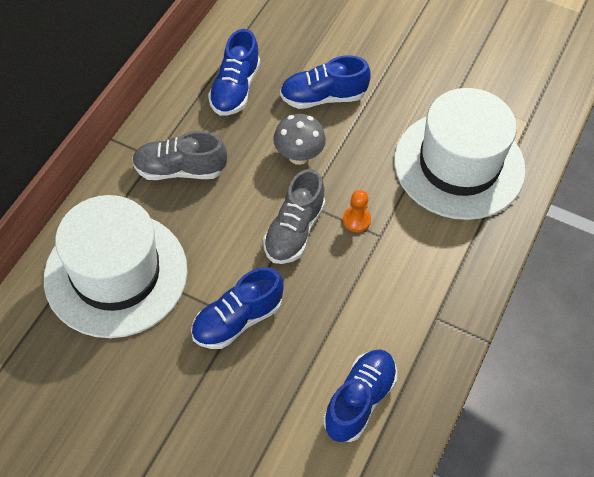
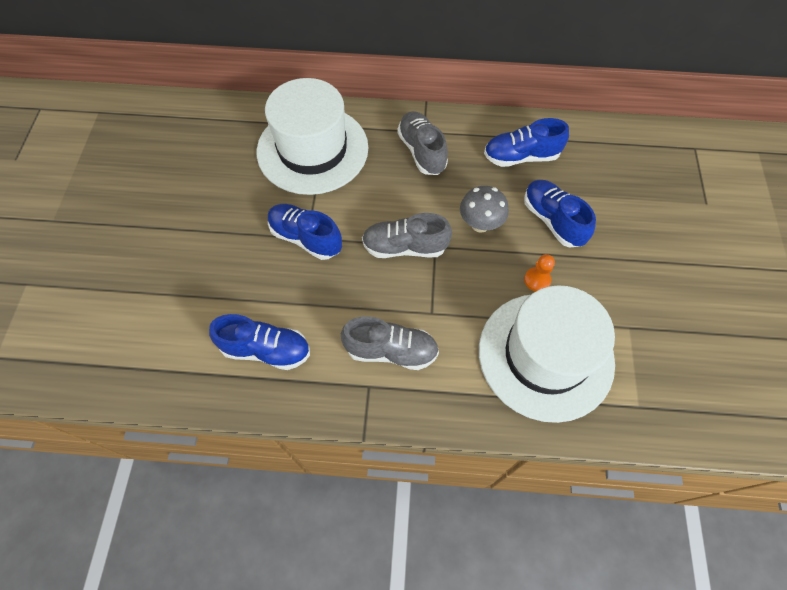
camera: 70 degrees right, 5 degrees up
(356, 220) = (438, 289): orange pawn -> orange pawn (537, 280)
(406, 285) = (391, 351): none -> grey shoe

